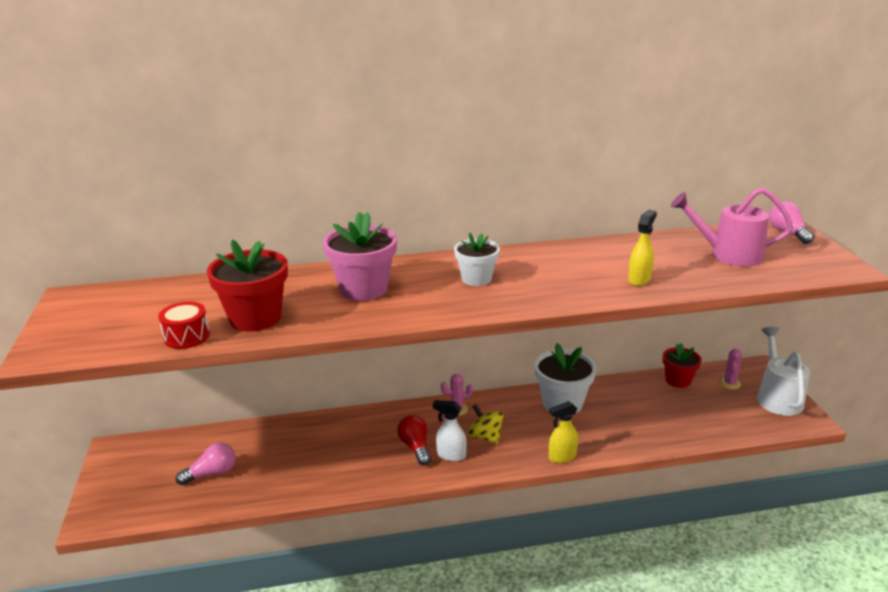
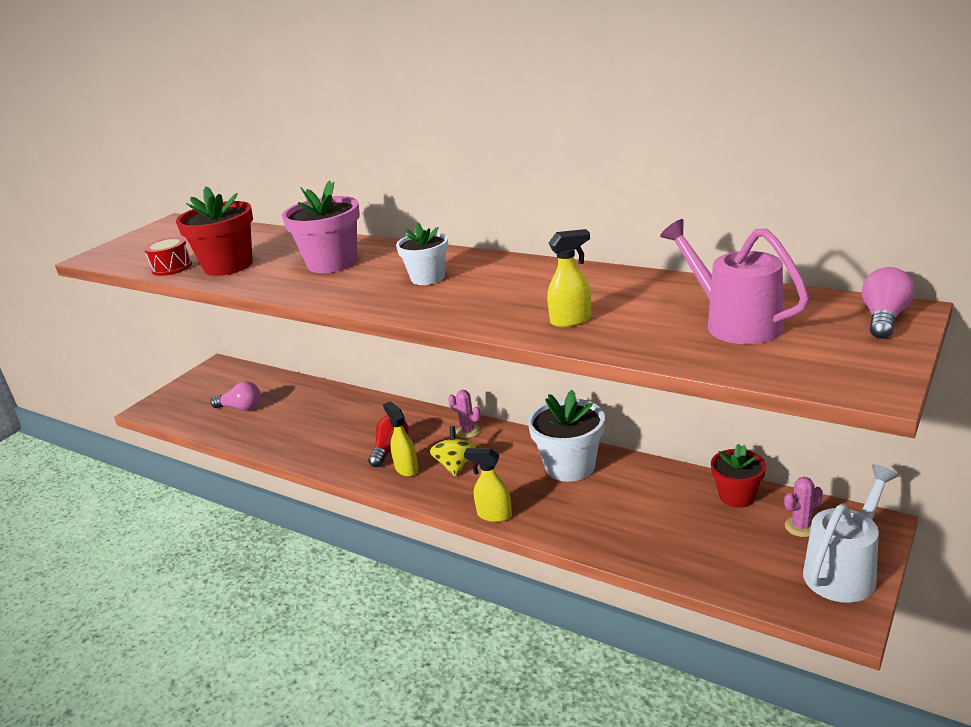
camera: 45 degrees right, 0 degrees up
(451, 455) = (406, 468): white spray bottle -> yellow spray bottle

